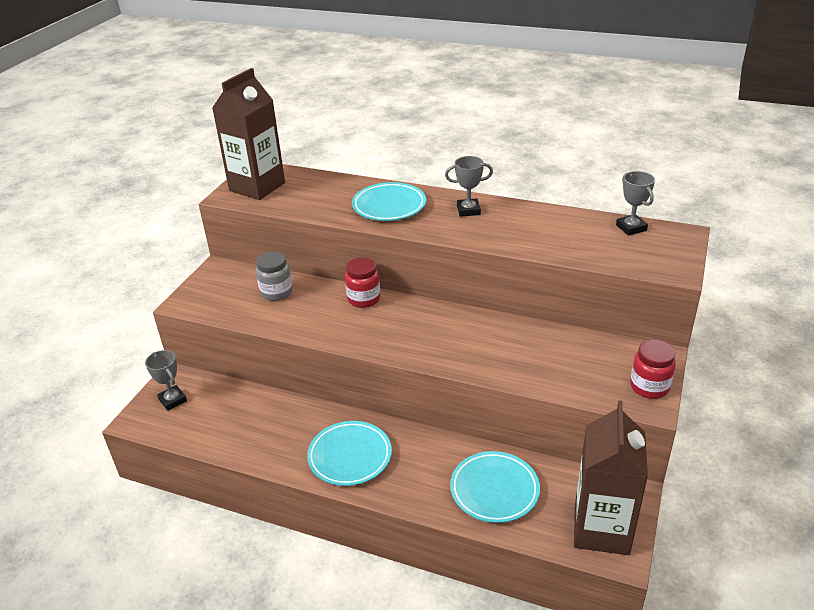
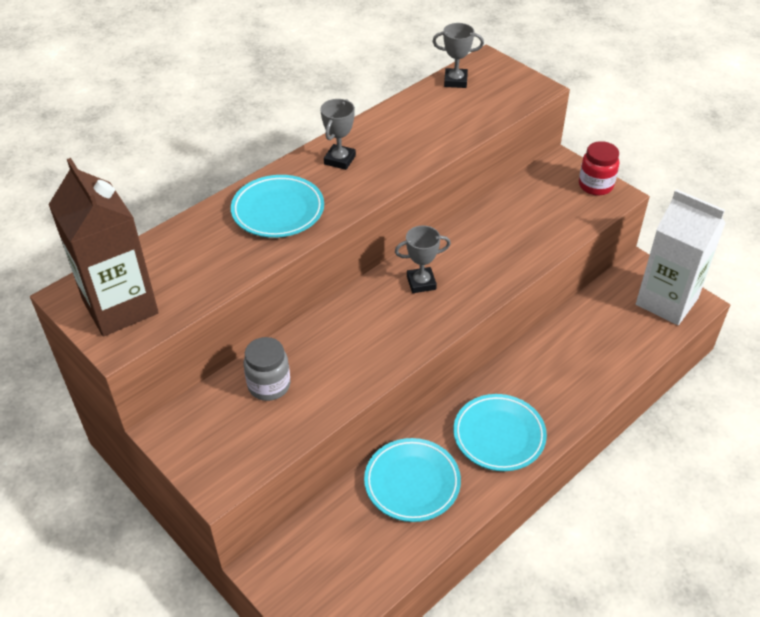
camera: 65 degrees left, 10 degrees up
(173, 400) = (307, 579): grey trophy -> grey trophy (421, 283)
(364, 299) = (342, 315): red jar -> none
(494, 490) = (595, 347): turquoise plate -> turquoise plate (412, 482)
(601, 529) = (666, 301): brown carton -> white carton

